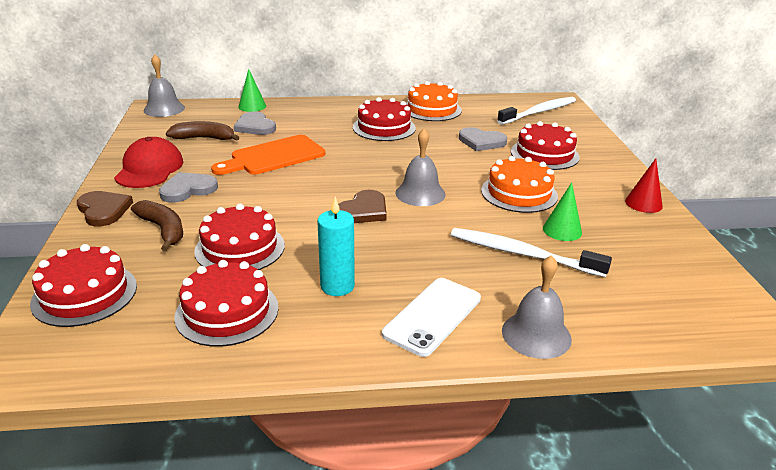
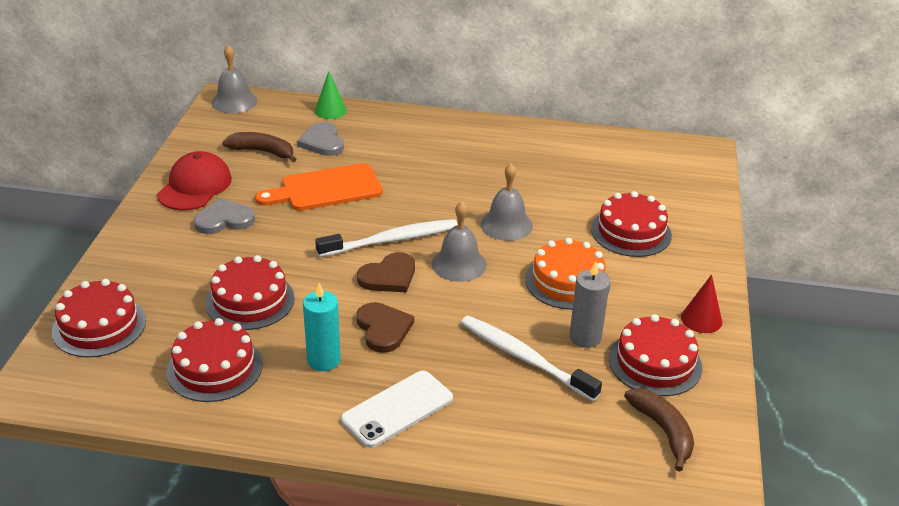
camera: 15 degrees right, 5 degrees up
(104, 210) = (138, 233): brown heart -> brown heart (383, 329)
(163, 230) = (186, 266): brown banana -> brown banana (663, 431)
(384, 127) = (465, 164): red cake -> red cake (655, 363)
(432, 109) = (535, 144): orange cake -> none
(481, 142) = (567, 202): grey heart -> none
(536, 334) = (484, 447): grey bell -> grey bell (506, 225)
(539, 112) = (665, 166): white toothbrush -> white toothbrush (391, 240)
(562, 230) = (585, 337): green cone -> grey candle

